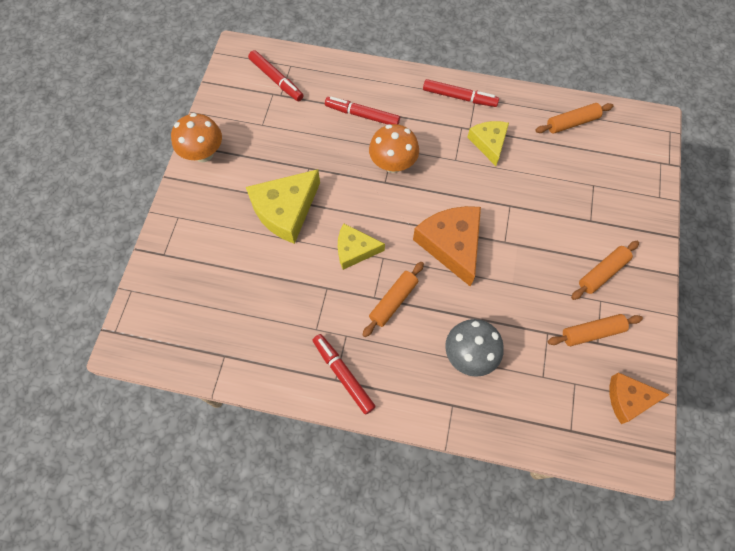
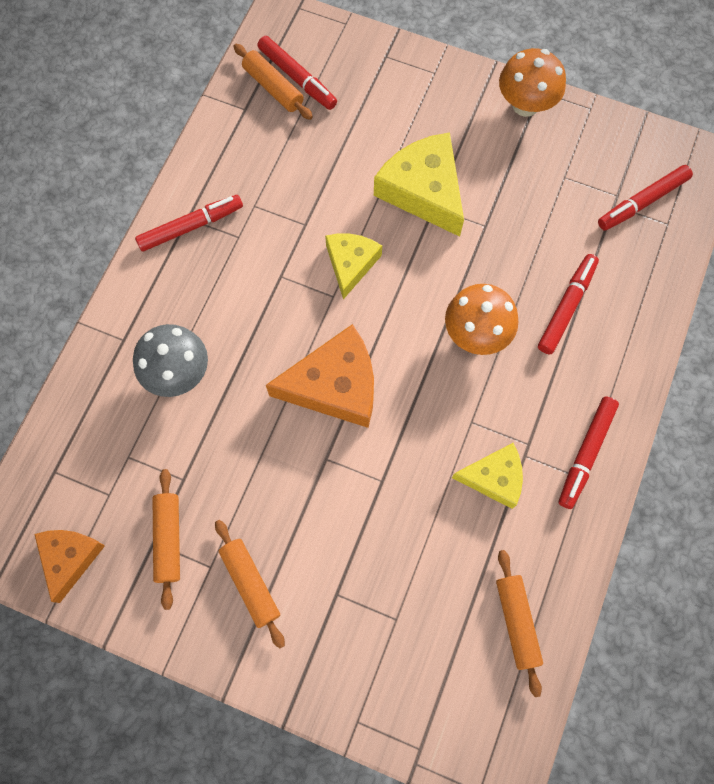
camera: 100 degrees right, 5 degrees up
(189, 319) = (297, 78): none -> red marker
(393, 301) = (270, 297): orange rolling pin -> orange rolling pin (273, 88)

